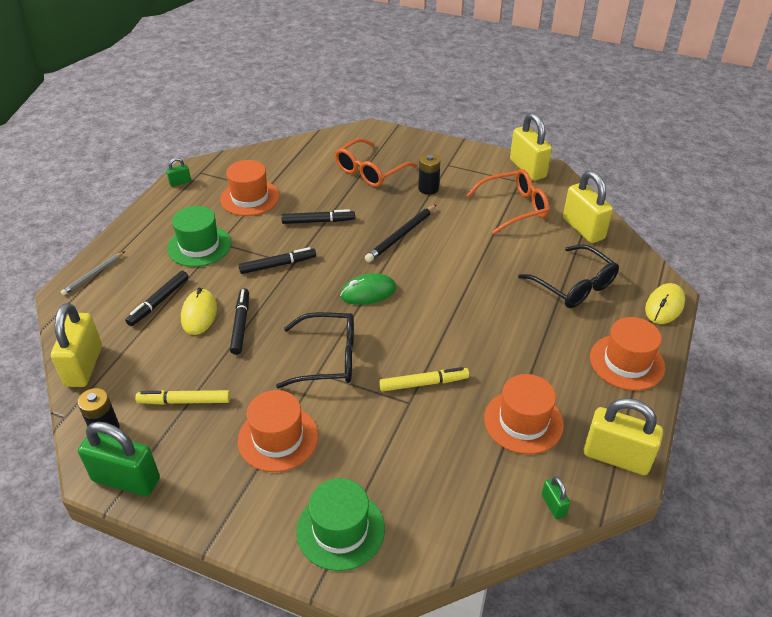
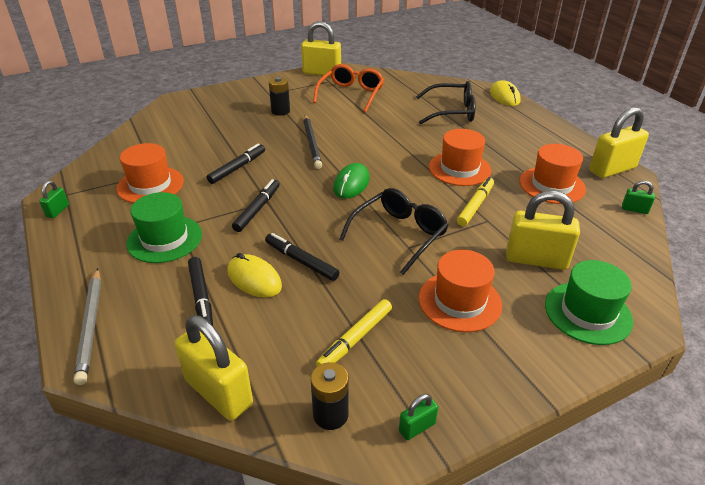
camera: 50 degrees left, 5 degrees down
(93, 275) = (91, 326): grey pencil -> grey pencil, size x1.51
(126, 479) = (417, 427): green padlock -> green padlock, size x0.47
(370, 171) = (220, 122): orange glasses -> none
(583, 229) = (405, 85): yellow padlock -> yellow padlock (536, 259)
(627, 362) = (537, 128): orange hat -> orange hat (459, 169)

